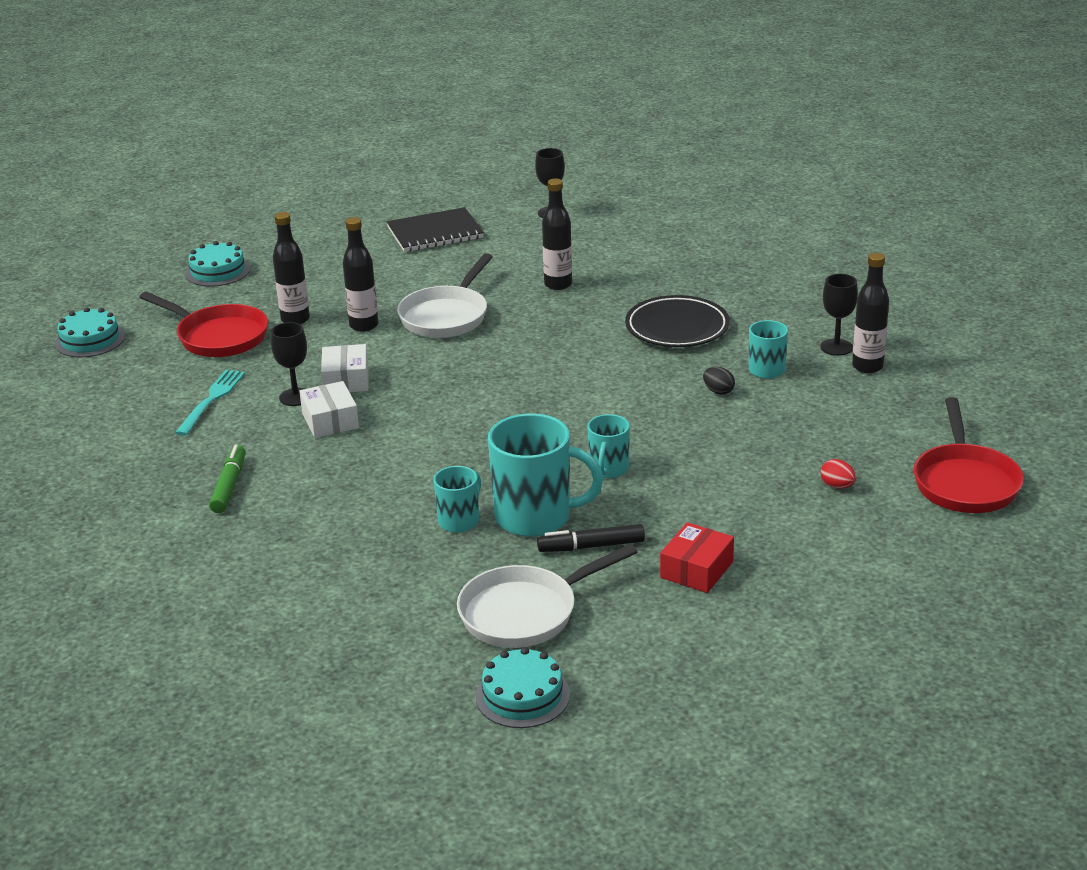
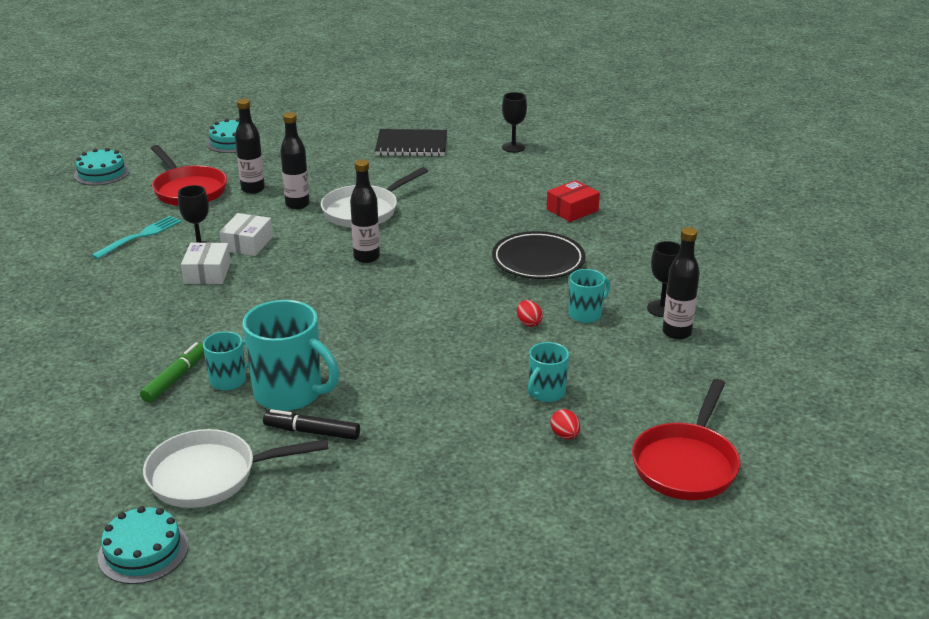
camera: 20 degrees right, 0 degrees up
(229, 486) = (91, 306): green marker -> green marker (175, 378)
(558, 284) = (471, 204): black bottle -> black bottle (366, 257)
(608, 469) = (383, 367): turquoise mug -> turquoise mug (546, 393)
(696, 569) = (381, 478): red box -> red box (572, 210)
(718, 391) = (528, 323): black egg -> red egg

